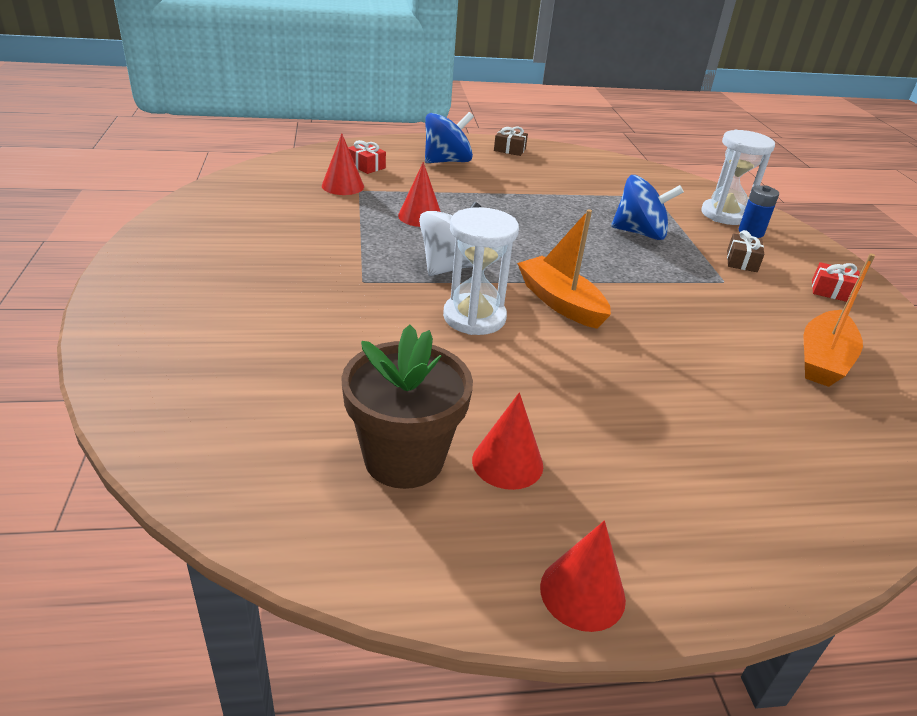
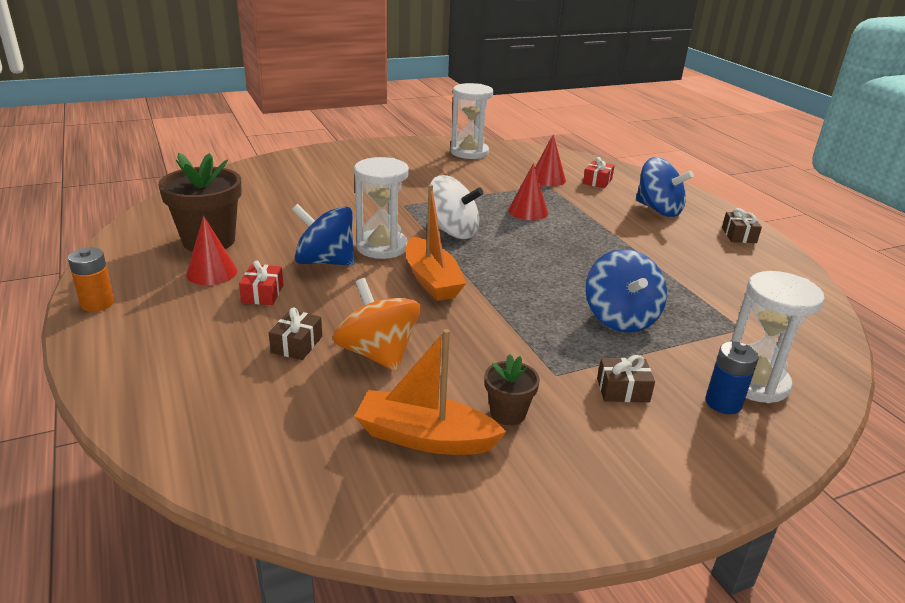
camera: 75 degrees right, 5 degrees down
(225, 206) = (469, 152): none -> white hourglass
(500, 363) = (325, 261): none -> blue spinning top
(560, 302) = (432, 280): orange boat -> orange boat turned 120 degrees clockwise
(582, 593) = (97, 303): red cone -> orange battery
(688, 409) = (297, 344): none -> brown gift
(701, 361) = (378, 353): none -> orange spinning top
(781, 315) = (508, 413): none -> brown flower pot
(831, 291) = (609, 465): red gift -> red gift (263, 294)

